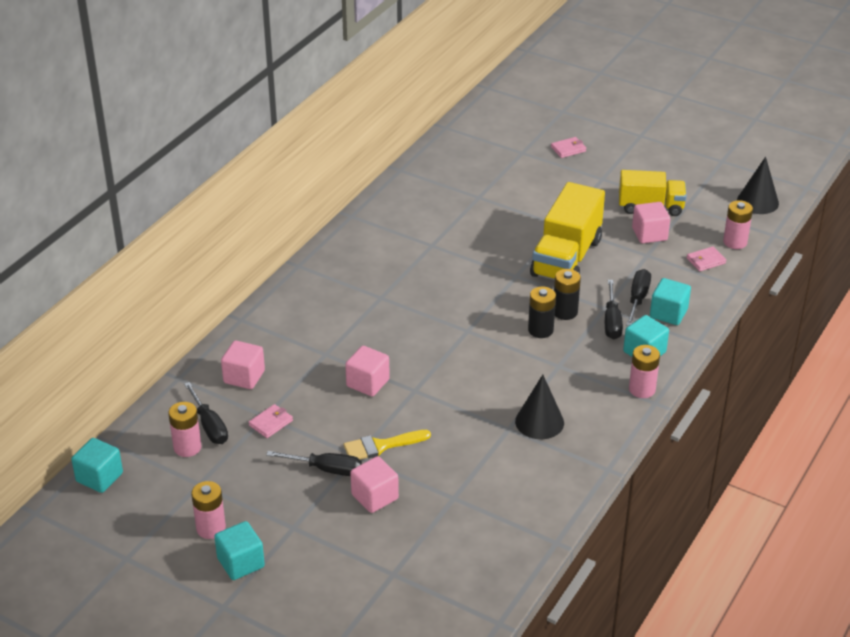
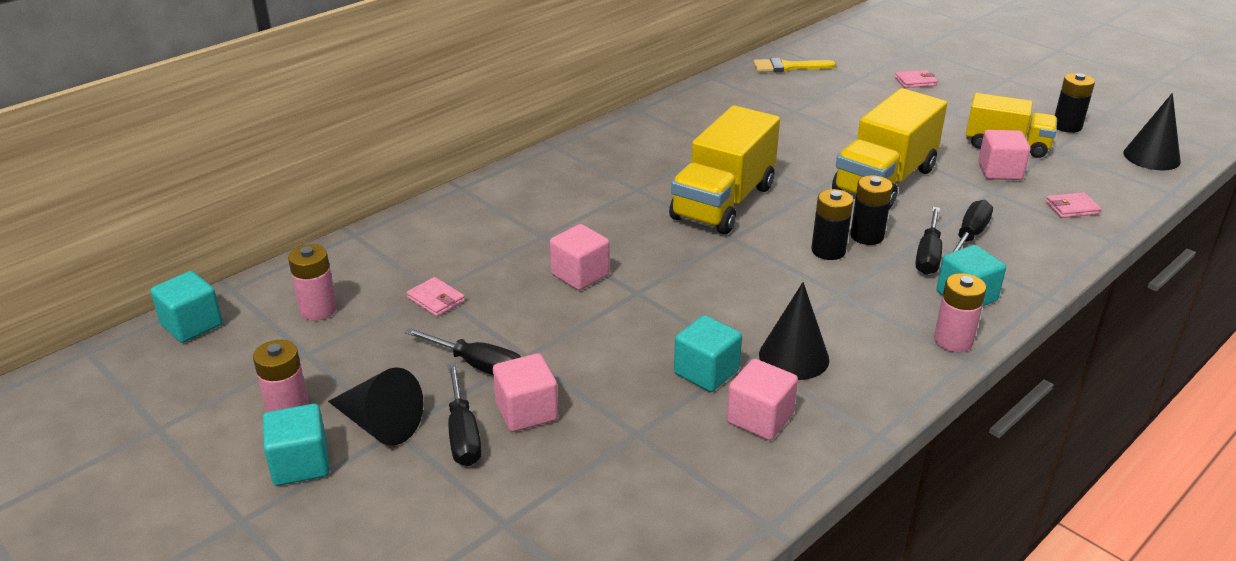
camera: 15 degrees right, 5 degrees down
(209, 425) = (359, 290): black screwdriver -> black screwdriver (463, 433)
(244, 377) = (431, 245): pink cube -> pink cube (760, 418)
(271, 423) = (436, 299): pink wallet -> pink wallet turned 75 degrees clockwise
(279, 525) = (379, 424): none -> black cone
(381, 446) = (564, 350): yellow brush -> yellow brush (787, 67)
(451, 299) = (723, 202): none -> yellow truck
(668, 313) = (1009, 257): turquoise cube -> turquoise cube (706, 372)
(693, 180) = (1067, 126): none -> black battery
(735, 242) = (1115, 194): pink battery -> none

